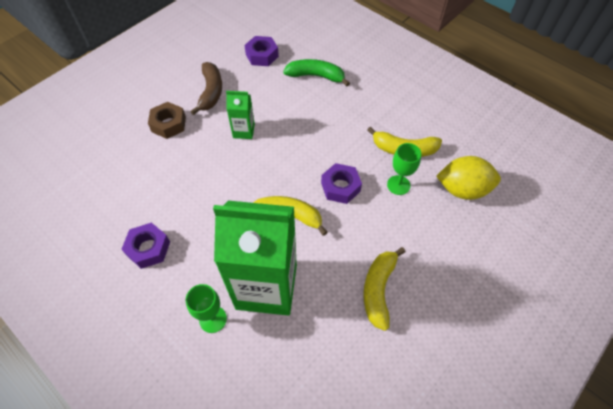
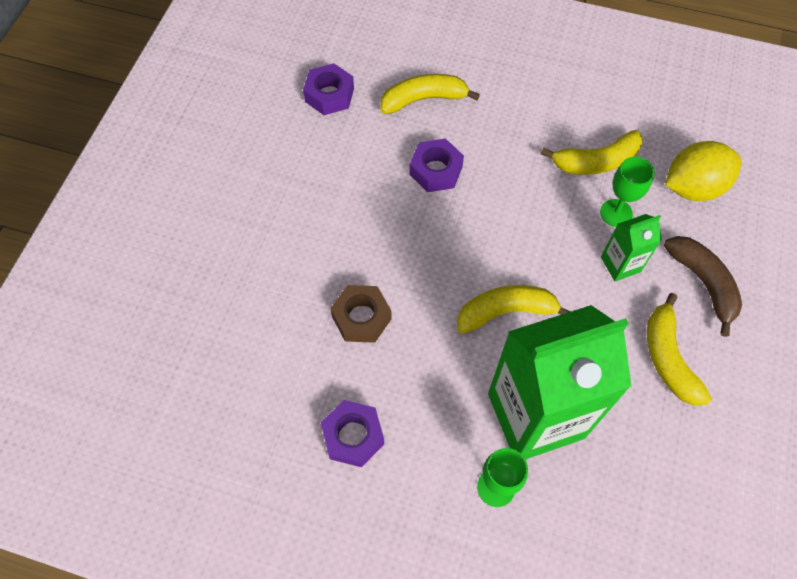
camera: 25 degrees left, 5 degrees up
(169, 124) = (263, 250): brown nut -> brown nut (361, 317)
(211, 92) = (292, 178): brown banana -> brown banana (703, 283)
(244, 131) = (375, 218): green carton -> green carton (620, 264)
(316, 76) = (423, 99): green banana -> yellow banana
(340, 187) = (548, 245): purple nut -> purple nut (436, 170)

